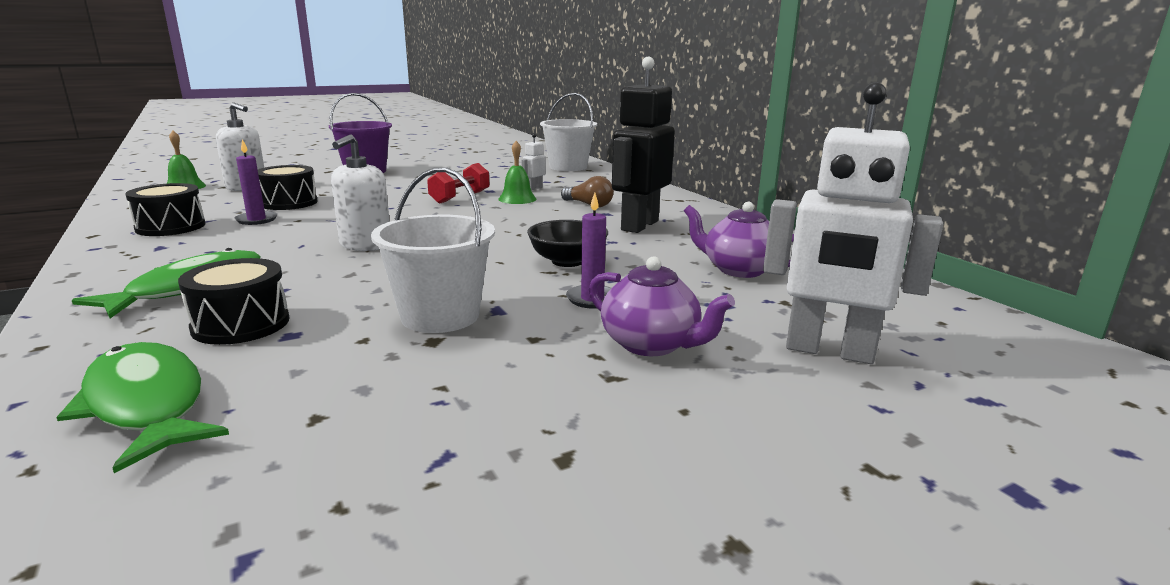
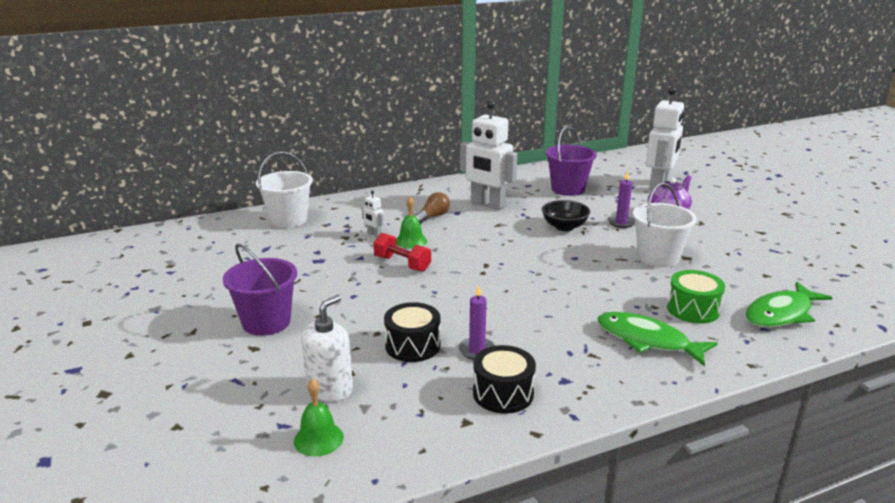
camera: 85 degrees left, 5 degrees up
(241, 324) = (693, 309): black drum -> green drum
(365, 245) = (543, 290): white soap dispenser -> none
(639, 225) = (487, 205): black robot -> white robot
(738, 269) = (568, 189): purple teapot -> purple bucket

